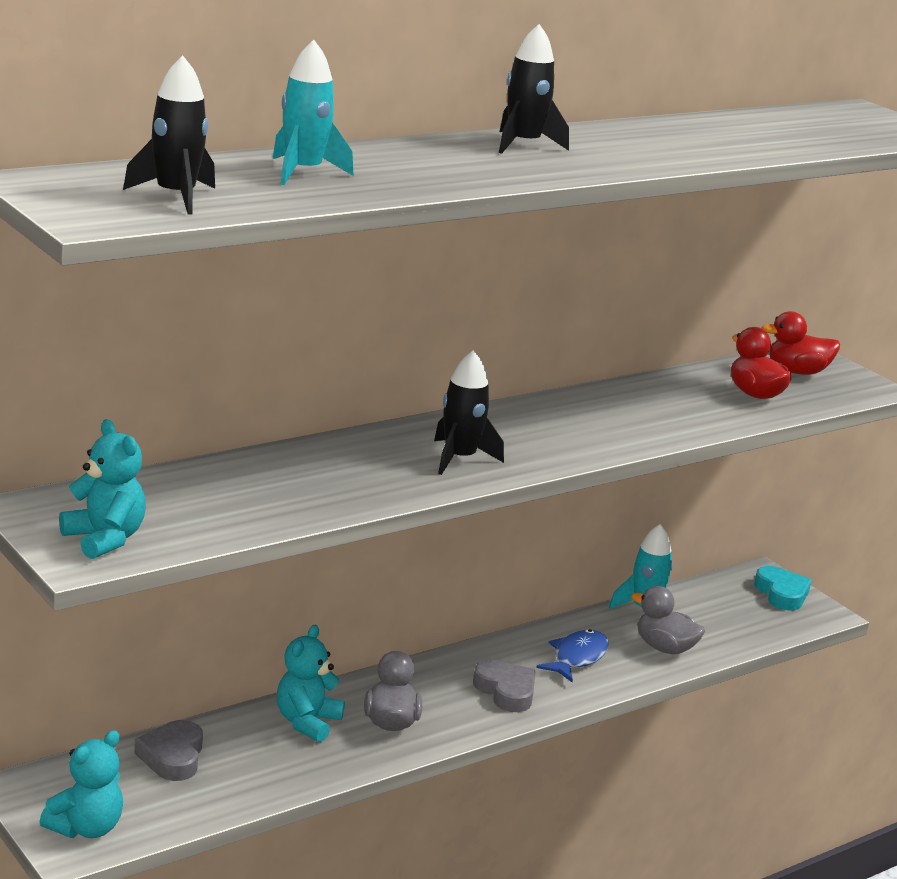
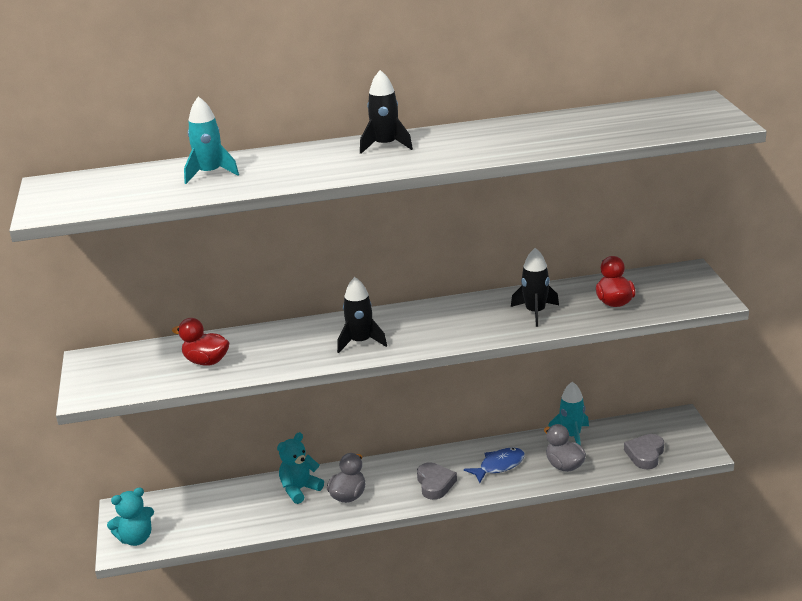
camera: 30 degrees right, 5 degrees up
(104, 539) = (108, 383): turquoise teddy bear -> none
(172, 756) = (210, 501): grey heart -> grey heart (645, 454)
(175, 197) = (110, 194): black rocket -> black rocket (535, 312)
(781, 593) = (682, 434): turquoise heart -> none
(797, 372) = (665, 285): red duck -> red duck (206, 361)

